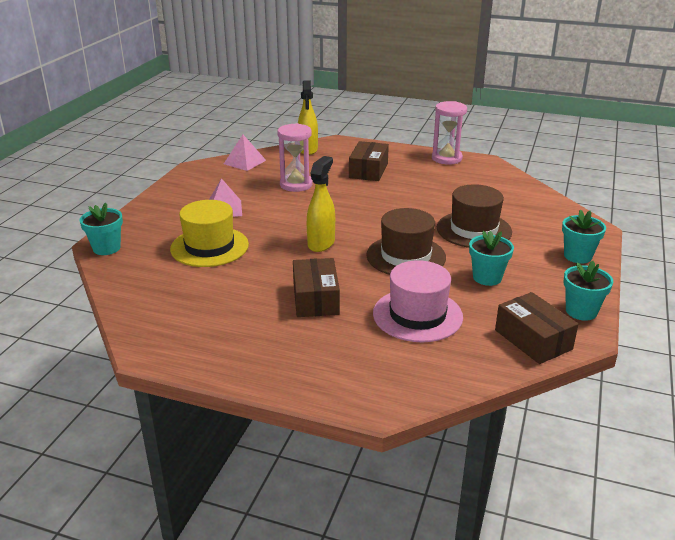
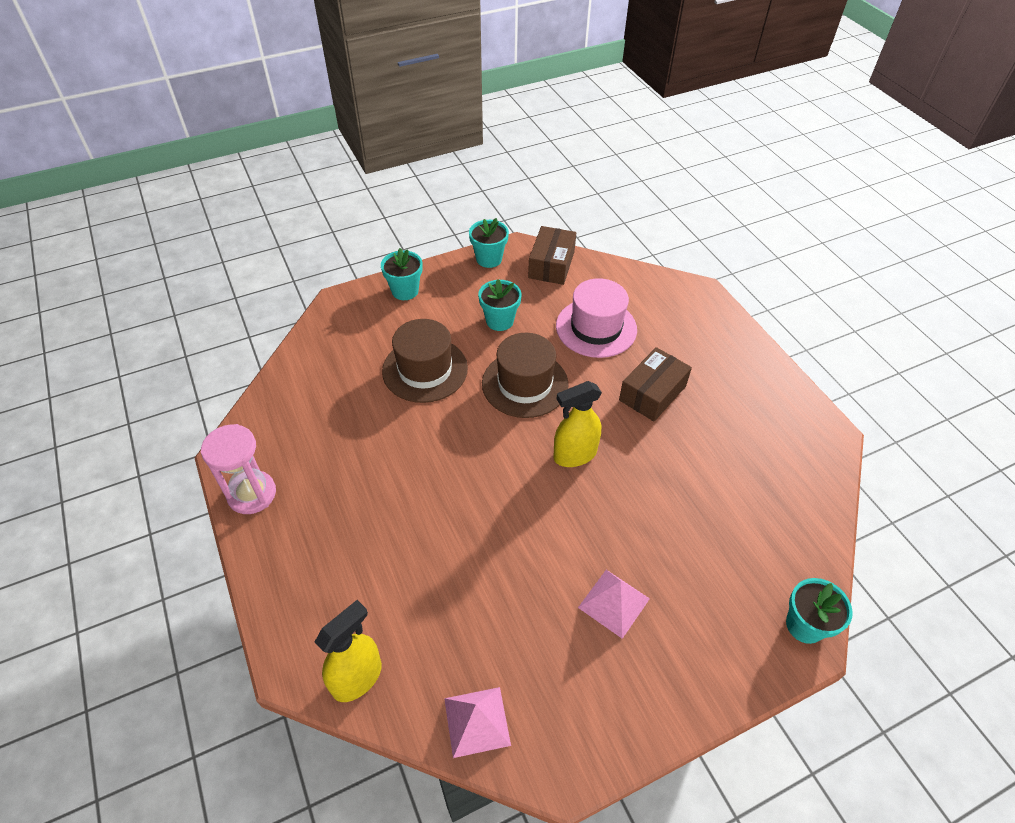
camera: 135 degrees left, 20 degrees up
(209, 247) = (687, 536): yellow hat -> none
(296, 185) = (480, 587): pink hourglass -> none
(368, 170) = (365, 546): brown box -> none

